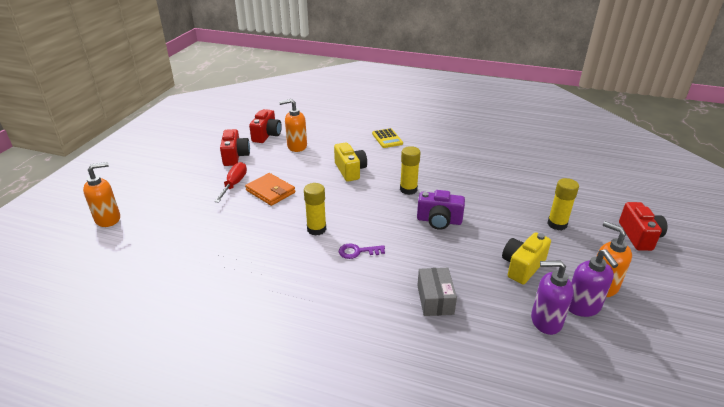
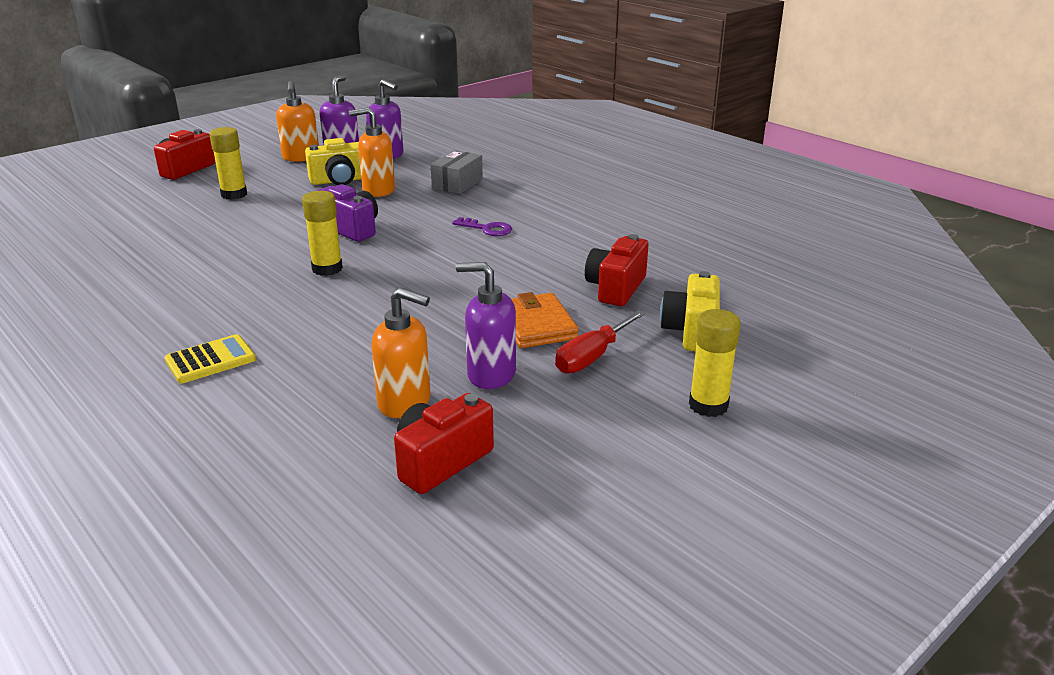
camera: 150 degrees left, 5 degrees down
(108, 219) = (840, 359): orange soap dispenser -> orange soap dispenser (378, 190)
(235, 156) = (556, 420): red camera -> red camera (615, 288)
(273, 164) = (491, 375): none -> purple soap dispenser
(316, 229) = (513, 260): yellow glue stick -> yellow glue stick (708, 405)
(350, 170) = (368, 320): yellow camera -> yellow camera (691, 332)
(387, 139) = (210, 360): yellow calculator -> yellow calculator turned 45 degrees clockwise

